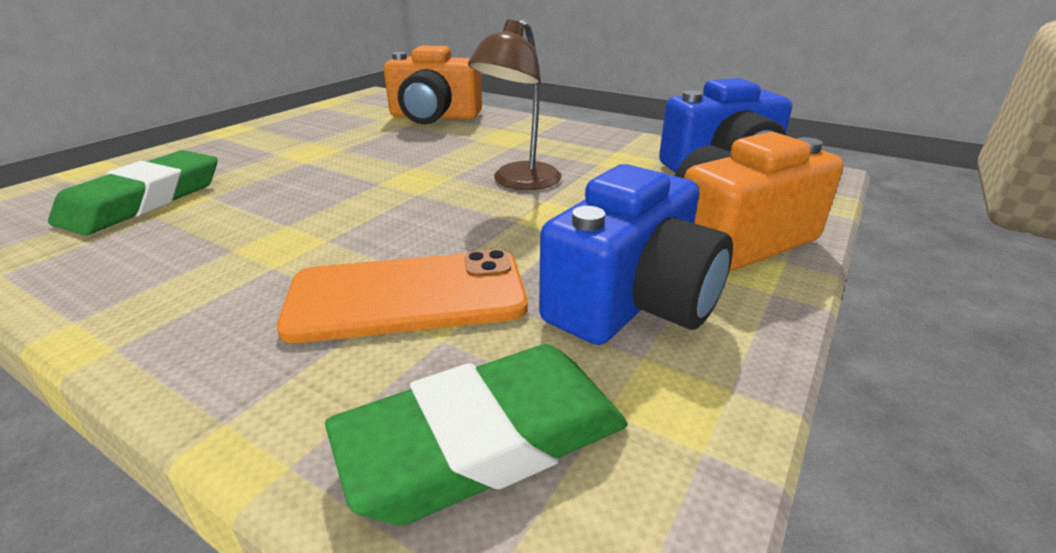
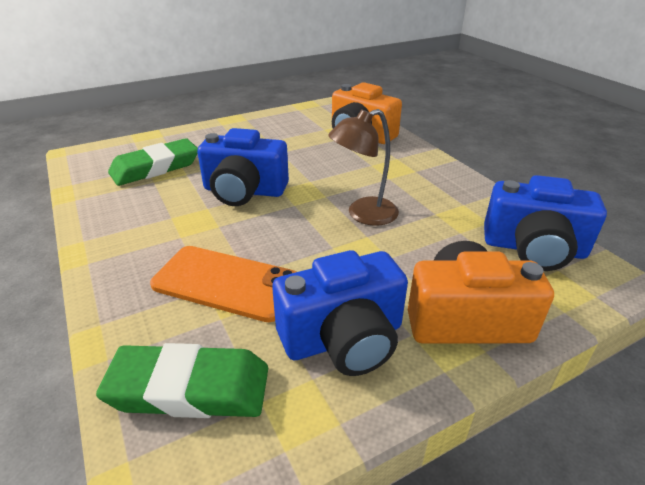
camera: 30 degrees right, 5 degrees up
(329, 195) = (244, 191): none -> blue camera

